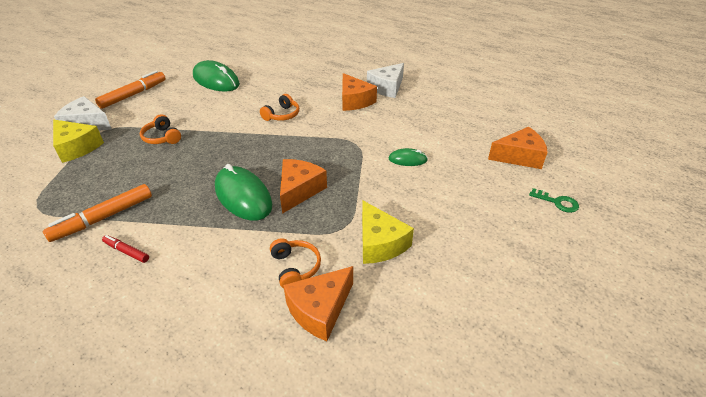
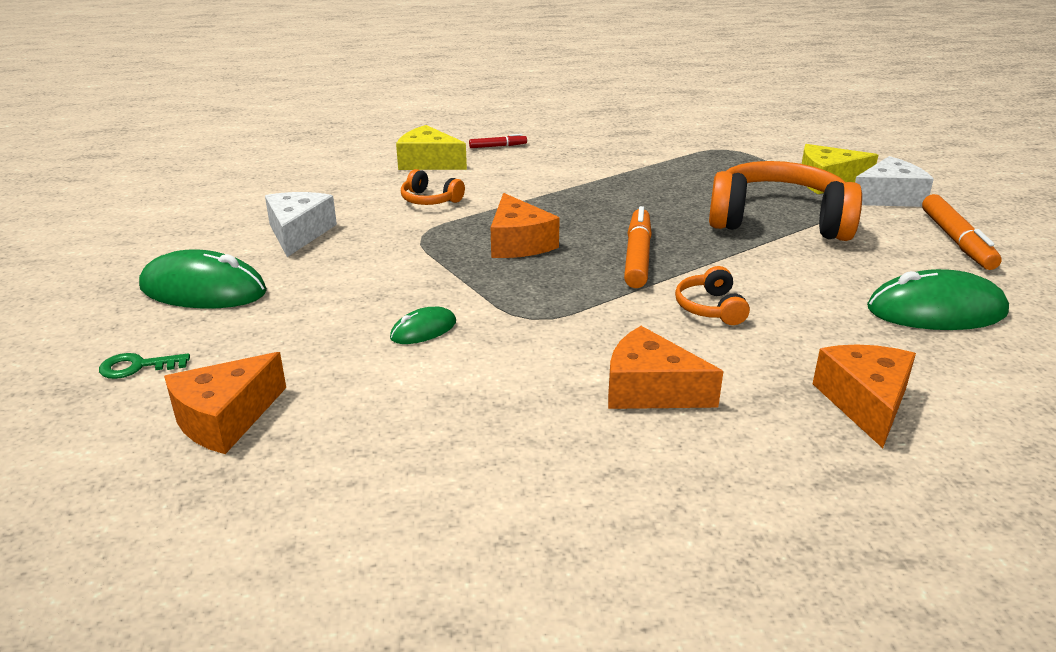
camera: 140 degrees right, 10 degrees down
(103, 218) = (656, 164): orange marker -> orange marker (637, 256)
(126, 251) = (589, 160): red marker -> red marker (498, 146)
(162, 137) = (778, 221): orange headphones -> orange headphones, size x2.25
(243, 196) = (569, 217): green mouse -> green mouse (203, 290)
(320, 310) = (374, 191): orange cheese -> orange cheese (865, 403)
(380, 243) = (366, 240): yellow cheese -> yellow cheese (428, 162)
(387, 88) = (639, 459): white cheese -> white cheese (298, 233)

